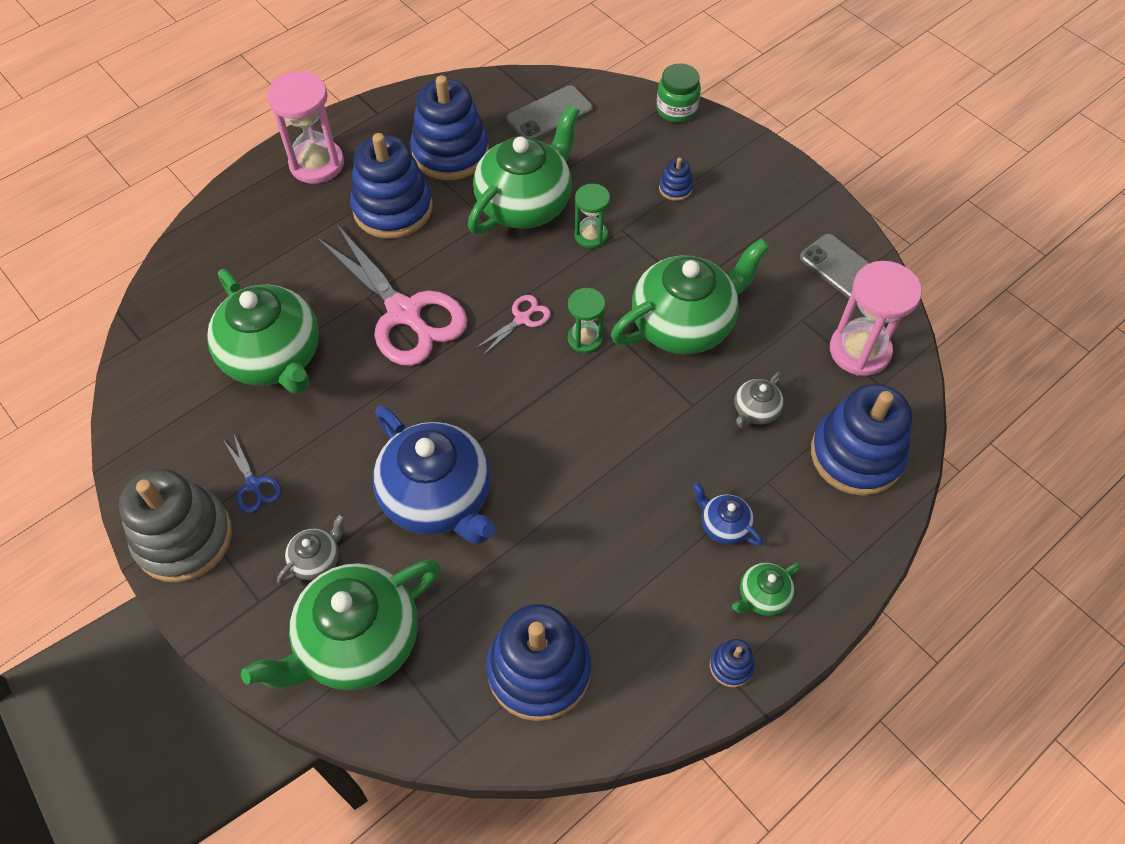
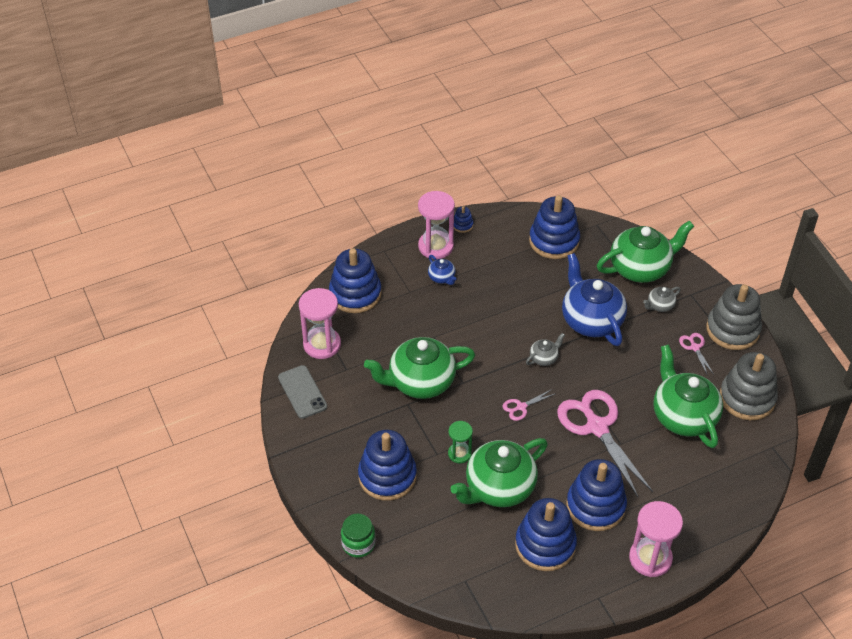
camera: 165 degrees left, 10 degrees down
(170, 410) = (747, 398): none -> grey stacking toy
(253, 485) = (695, 347): blue scissors -> pink scissors
(549, 114) = (459, 563): grey phone -> none
(585, 339) = (485, 386): green hourglass -> none
(675, 188) = (387, 476): blue stacking toy -> blue stacking toy, size x2.35
(755, 411) = (400, 326): grey teapot -> grey teapot (544, 358)
(762, 596) = (435, 246): green teapot -> pink hourglass

